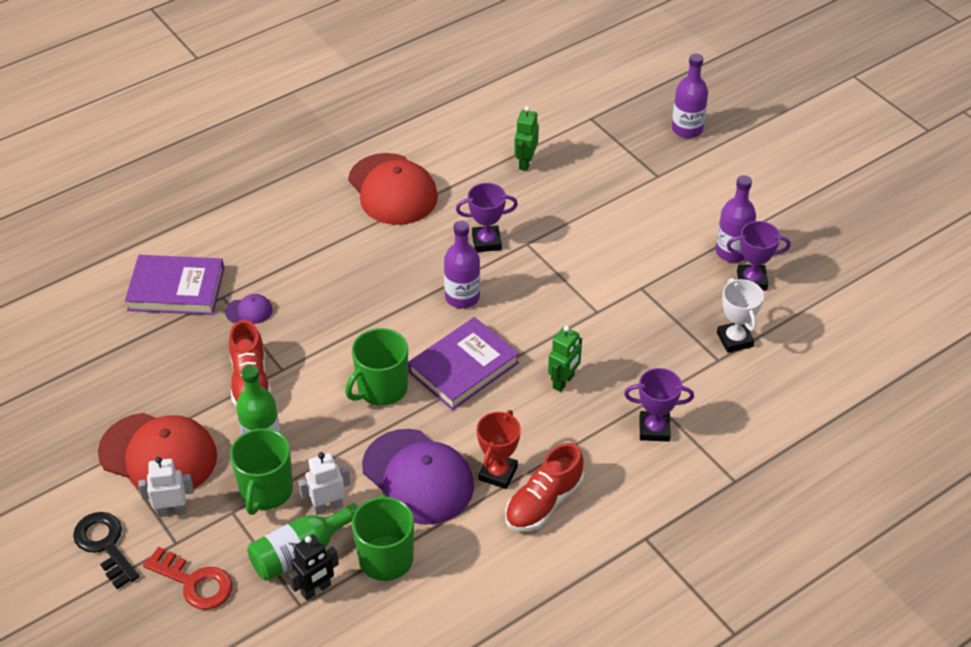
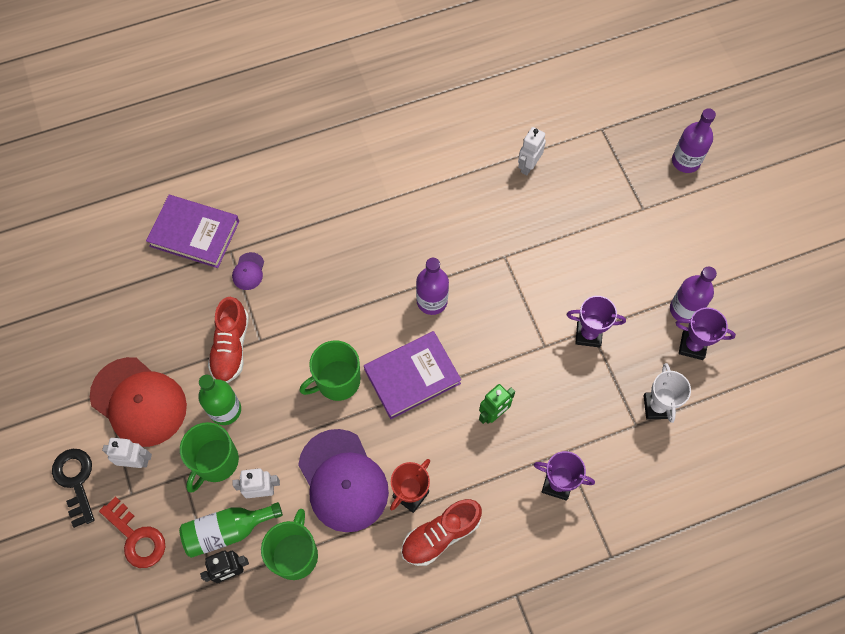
camera: 15 degrees right, 20 degrees up
(249, 311) = (248, 271): purple cap -> purple cap turned 90 degrees clockwise
(392, 189) = (404, 169): red cap -> none
(486, 242) = (469, 246): purple trophy -> purple trophy (588, 334)
(525, 162) = (528, 166): green robot -> white robot

